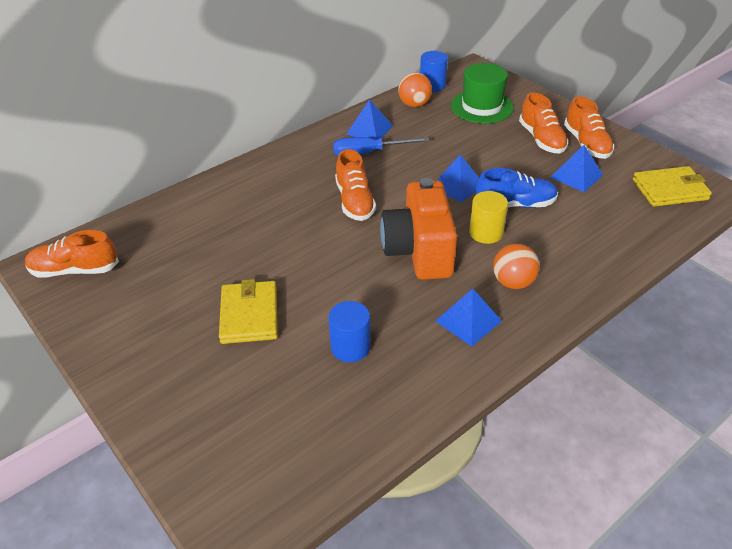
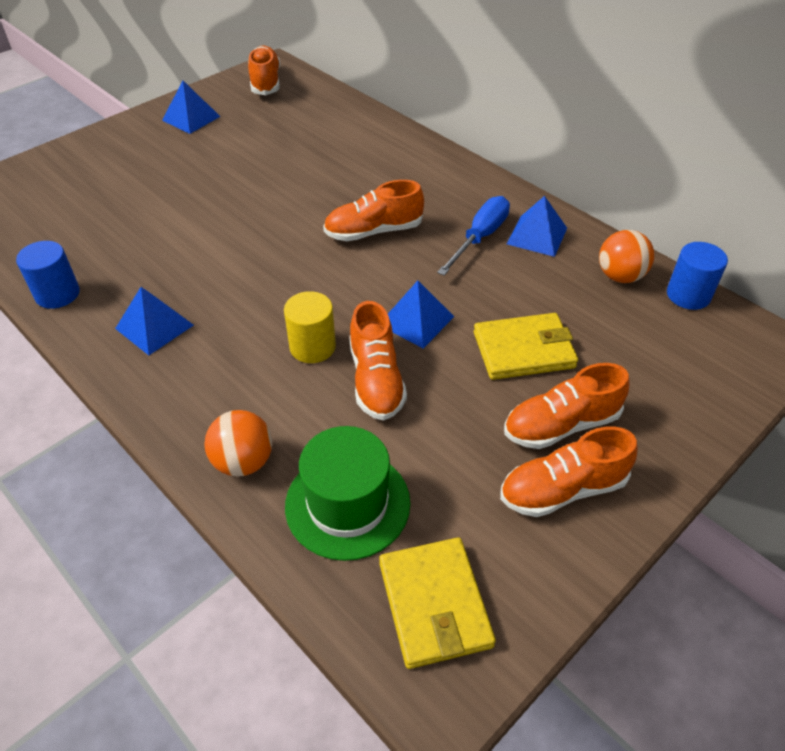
camera: 85 degrees right, 5 degrees up
(249, 315) = (193, 177): yellow wallet -> yellow wallet (524, 350)
(350, 347) = (136, 241): blue cylinder -> blue cylinder (57, 294)
(369, 153) = (480, 238): blue screwdriver -> blue screwdriver turned 45 degrees clockwise
(419, 251) = (278, 286): orange camera -> none
(481, 107) = (642, 352): green hat -> green hat (347, 504)
(513, 282) = (213, 369): orange ball -> orange ball (243, 462)
(515, 204) = (376, 380): blue shoe -> orange shoe
(576, 176) = (459, 463): blue pyramid -> blue pyramid (191, 118)

